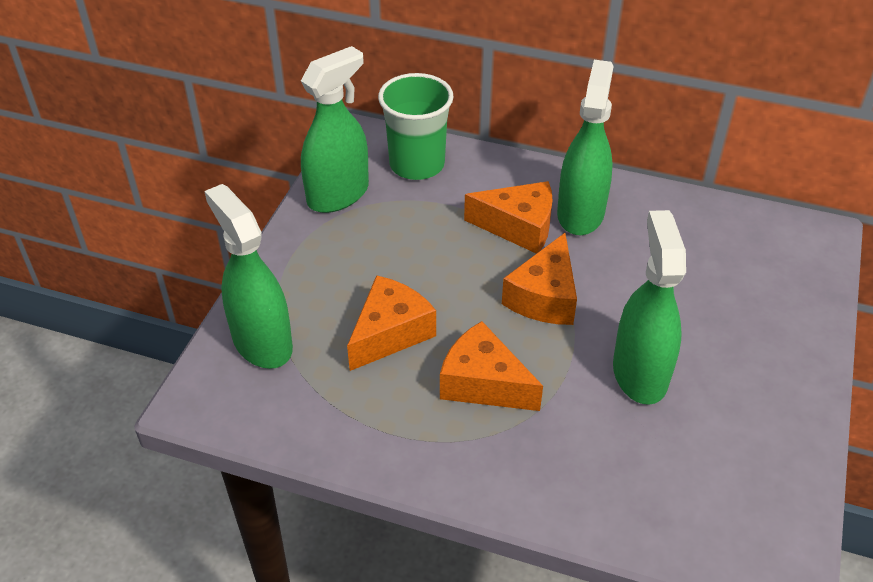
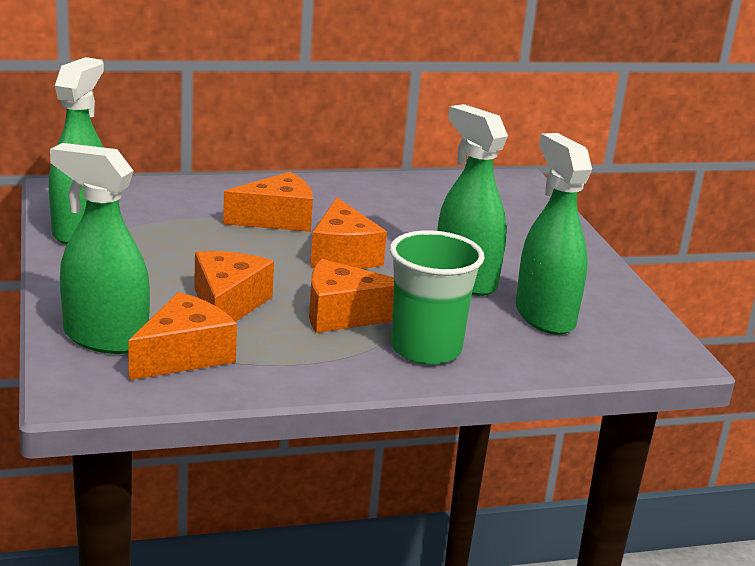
camera: 35 degrees left, 20 degrees down
(307, 387) = (184, 355): none -> orange cheese
(417, 164) = (141, 198): green cup -> green cup (426, 349)
(580, 213) = (322, 202): green spray bottle -> green spray bottle (544, 316)

